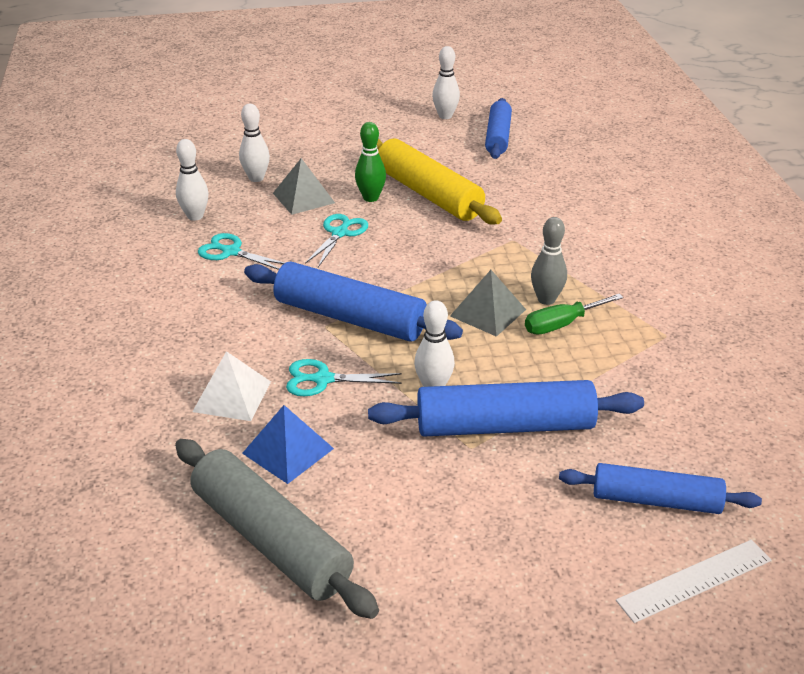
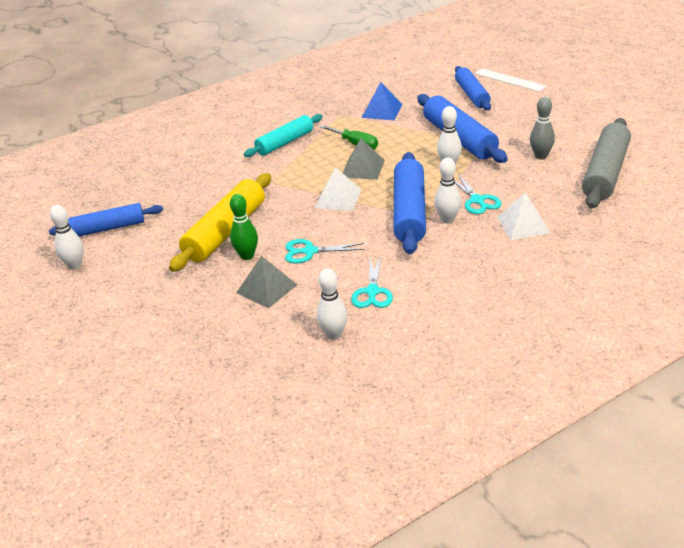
camera: 110 degrees left, 0 degrees up
(256, 178) = (247, 328): white bowling pin -> white bowling pin (447, 219)
(288, 450) = (544, 190): blue pyramid -> blue pyramid (382, 111)
(430, 276) = (338, 198): none -> white pyramid
(546, 299) = (333, 154): grey bowling pin -> grey bowling pin (541, 156)
(609, 270) = (285, 142): none -> turquoise rolling pin

